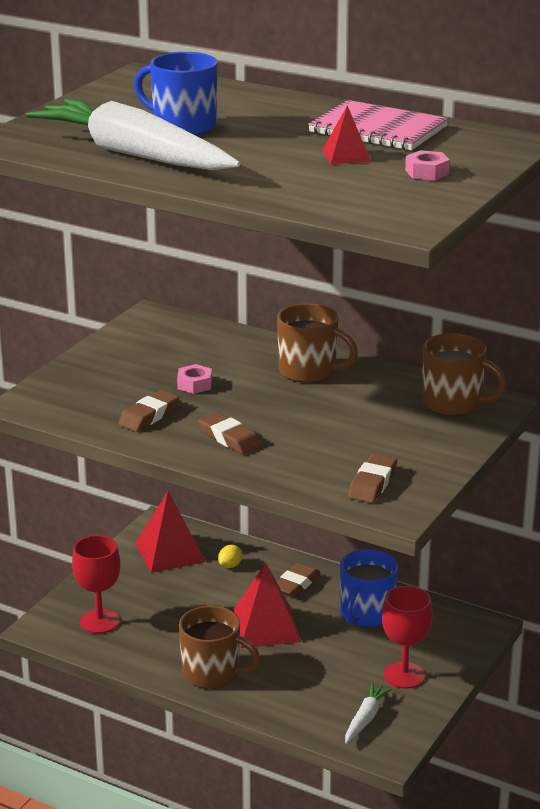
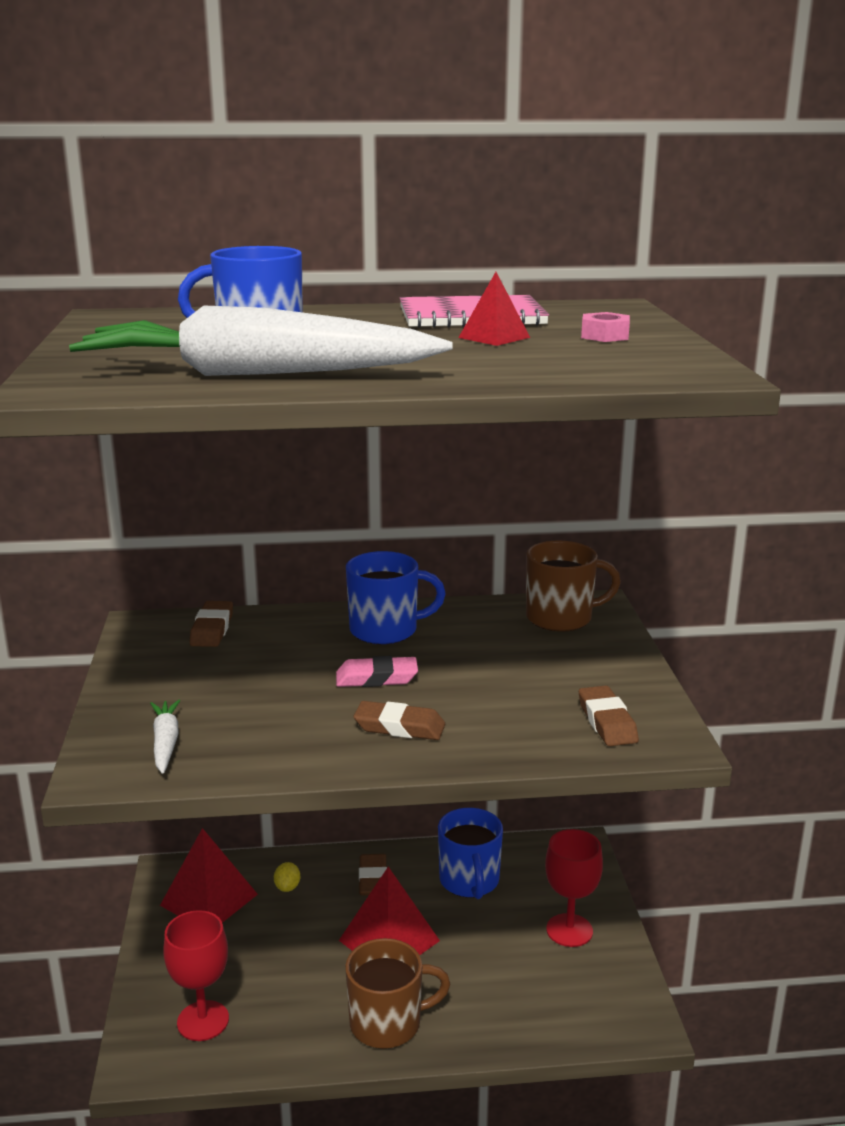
camera: 35 degrees left, 5 degrees down
(149, 416) = (276, 734): brown eraser -> brown eraser (212, 629)
(194, 384) = (284, 682): pink nut -> none
(257, 402) = (376, 678): none -> pink eraser
(309, 371) = (386, 630): brown mug -> blue mug
(365, 718) = (586, 997): white carrot -> white carrot (166, 743)

